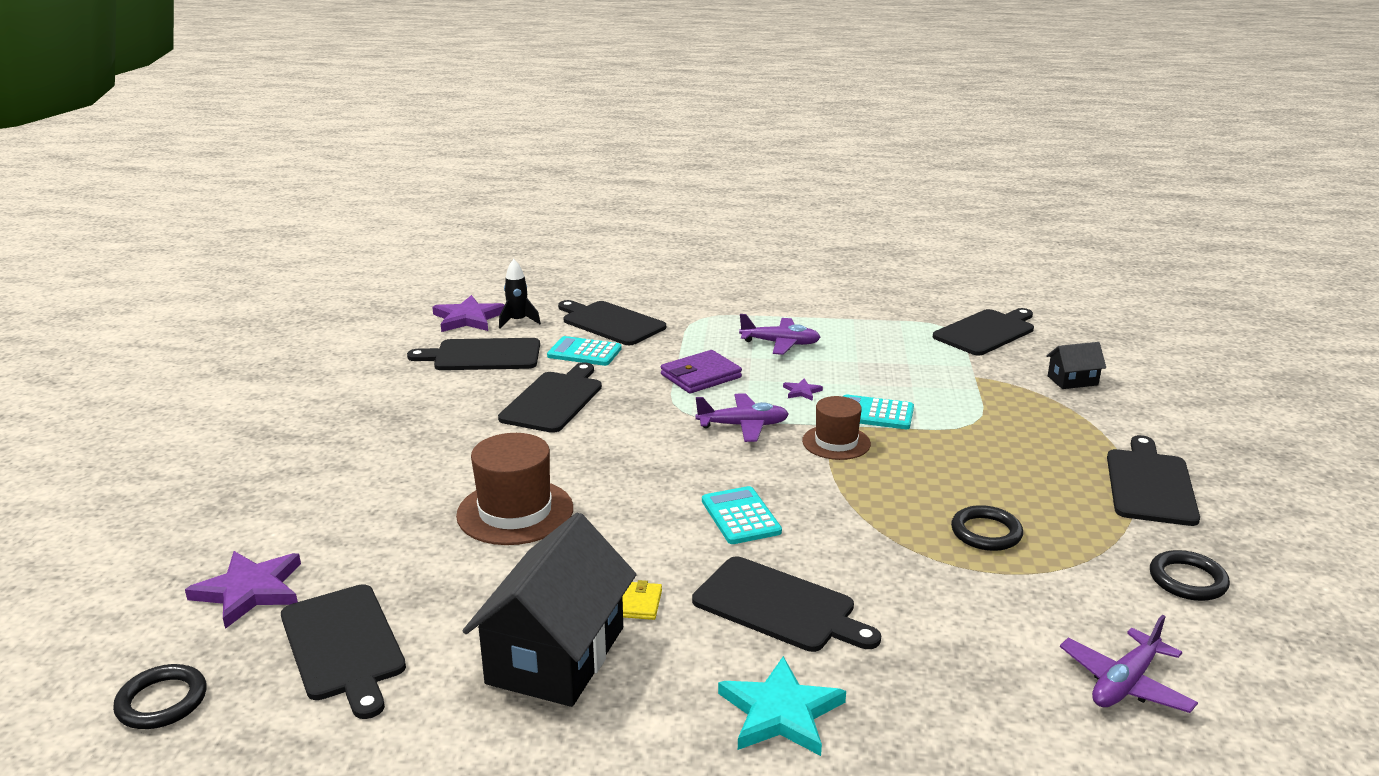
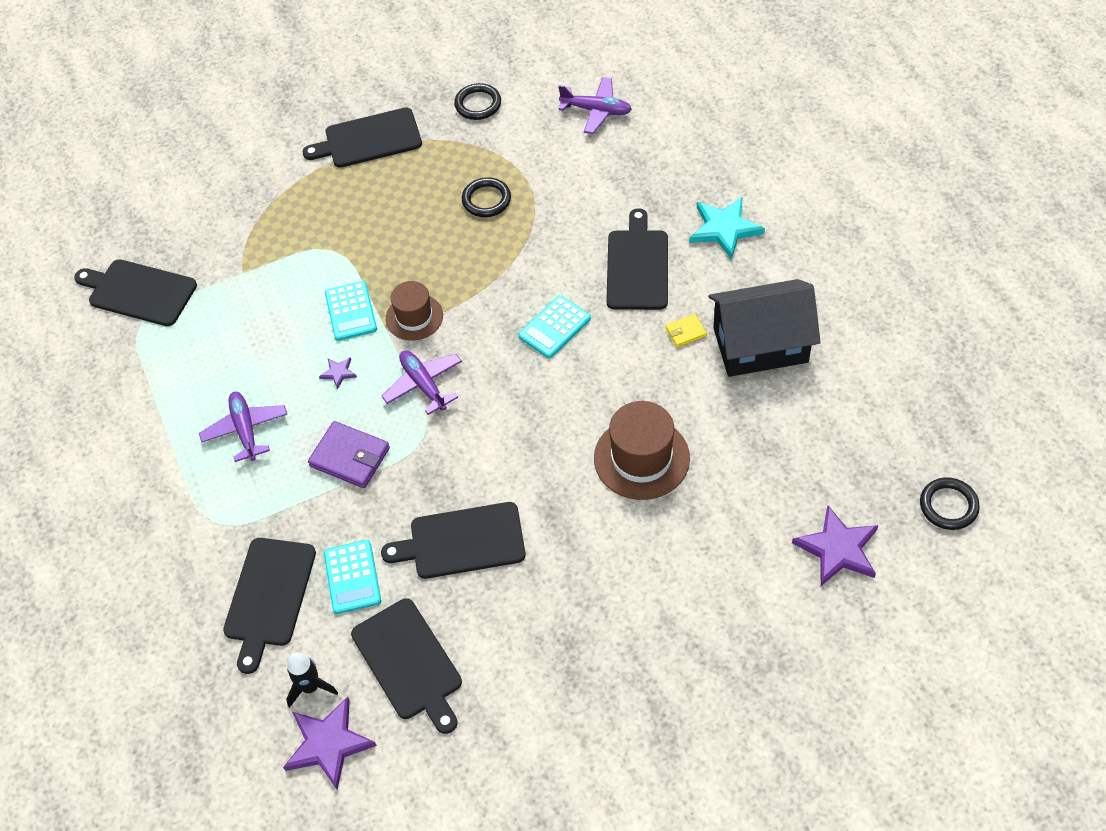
camera: 115 degrees left, 30 degrees up
(343, 646) = (837, 453): black cutting board -> none
(1072, 380) = (217, 212): black house -> none

